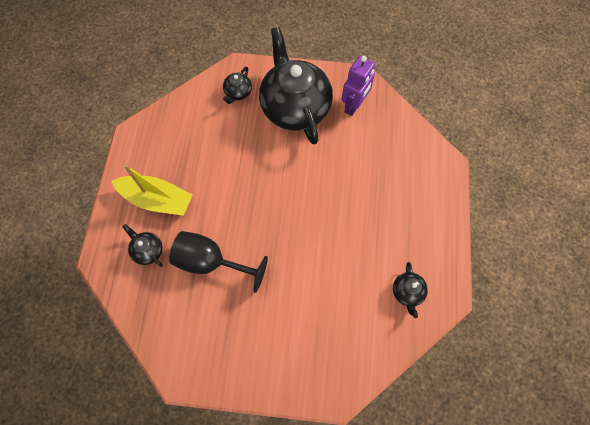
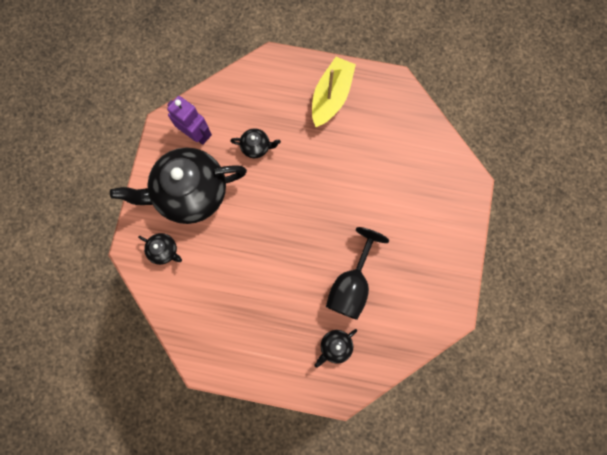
camera: 85 degrees left, 10 degrees up
(157, 200) = (281, 338): yellow boat -> yellow boat (331, 97)
(407, 292) = (390, 114): black teapot -> black teapot (256, 147)

